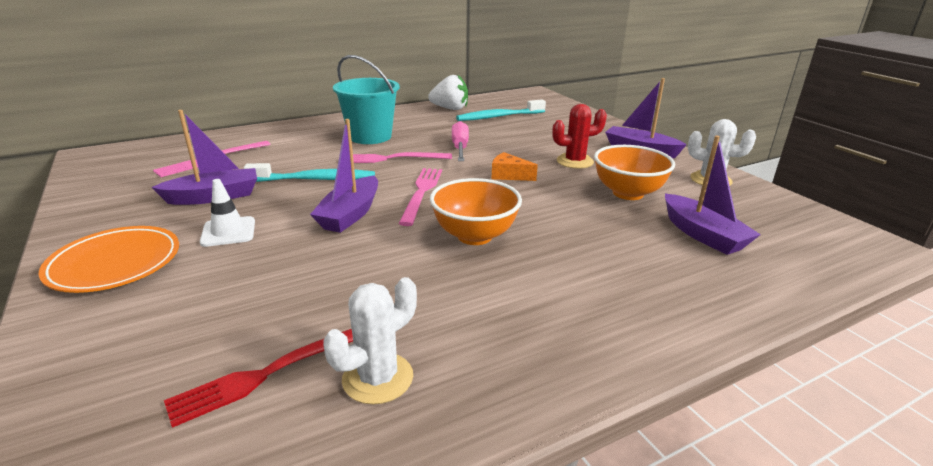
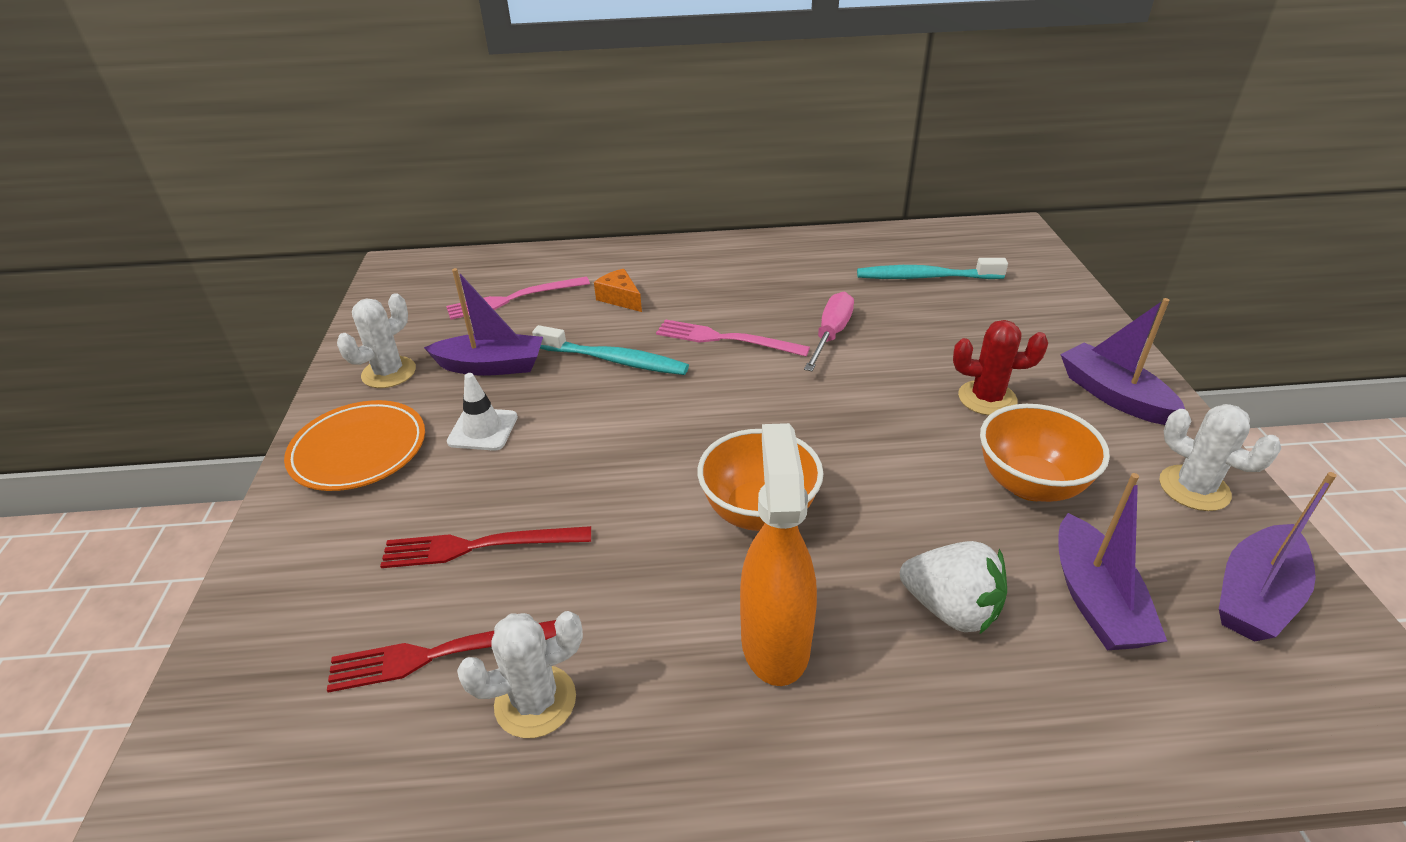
camera: 25 degrees right, 10 degrees up
(119, 214) = (389, 373): none -> white cactus
(268, 298) = (479, 546): none -> red fork
(350, 214) = (626, 433): purple boat -> purple boat (1255, 596)
(370, 136) = (720, 289): turquoise bucket -> none
(421, 193) = (732, 414): pink fork -> none
(450, 109) = (861, 247): white strawberry -> white strawberry (951, 609)
(509, 175) = (869, 406): orange cheese -> orange cheese (620, 298)
(534, 298) = (775, 642): none -> orange spray bottle

